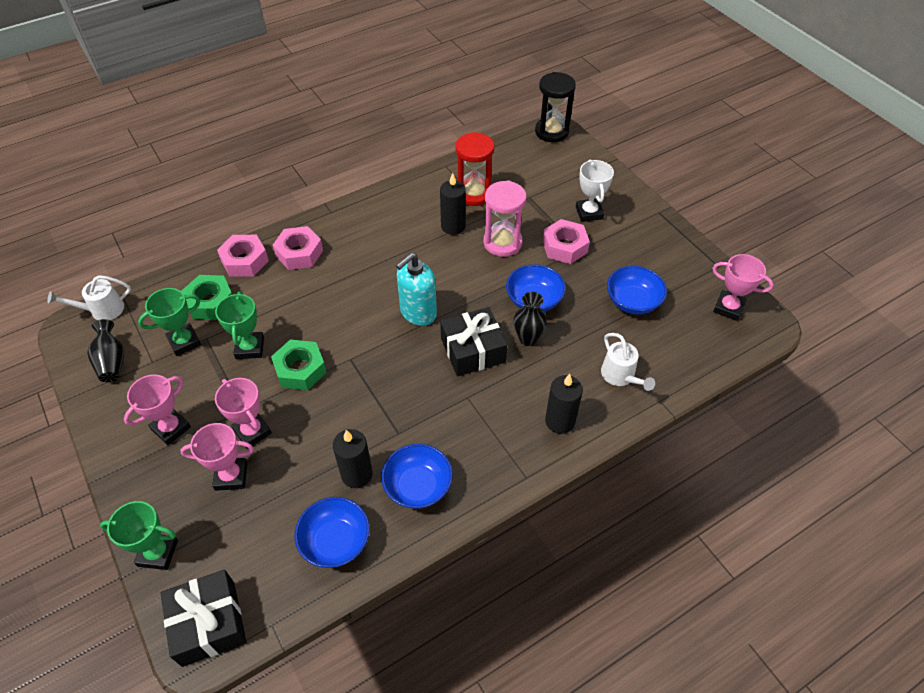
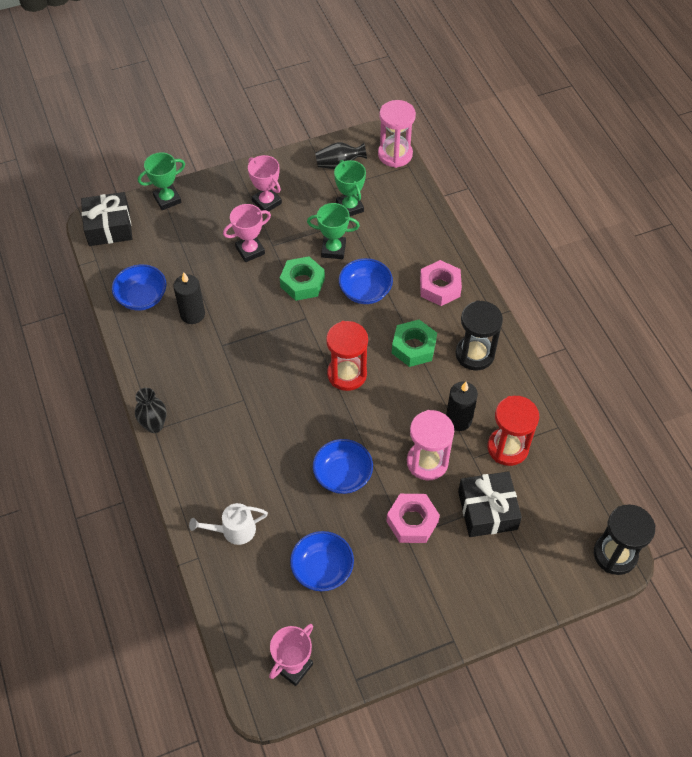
camera: 100 degrees right, 5 degrees up
(102, 310) = (395, 154): white watering can -> pink hourglass
(158, 553) = (167, 199): green trophy -> green trophy turned 45 degrees clockwise
(211, 302) = (390, 223): green nut -> green nut (413, 347)
(231, 476) = (214, 238): pink trophy -> none
(245, 261) = (436, 247): pink nut -> none
(378, 221) = (474, 354): none -> black hourglass
(418, 313) = (347, 374): turquoise soap dispenser -> red hourglass
(418, 486) = (170, 353): blue bowl -> blue bowl (365, 291)
(473, 350) = (293, 412): black gift -> black gift (487, 510)
(528, 338) = (296, 460): black vase -> black vase (154, 425)
(560, 421) = (199, 466): black candle -> none
(589, 213) = (462, 560): white trophy -> none

